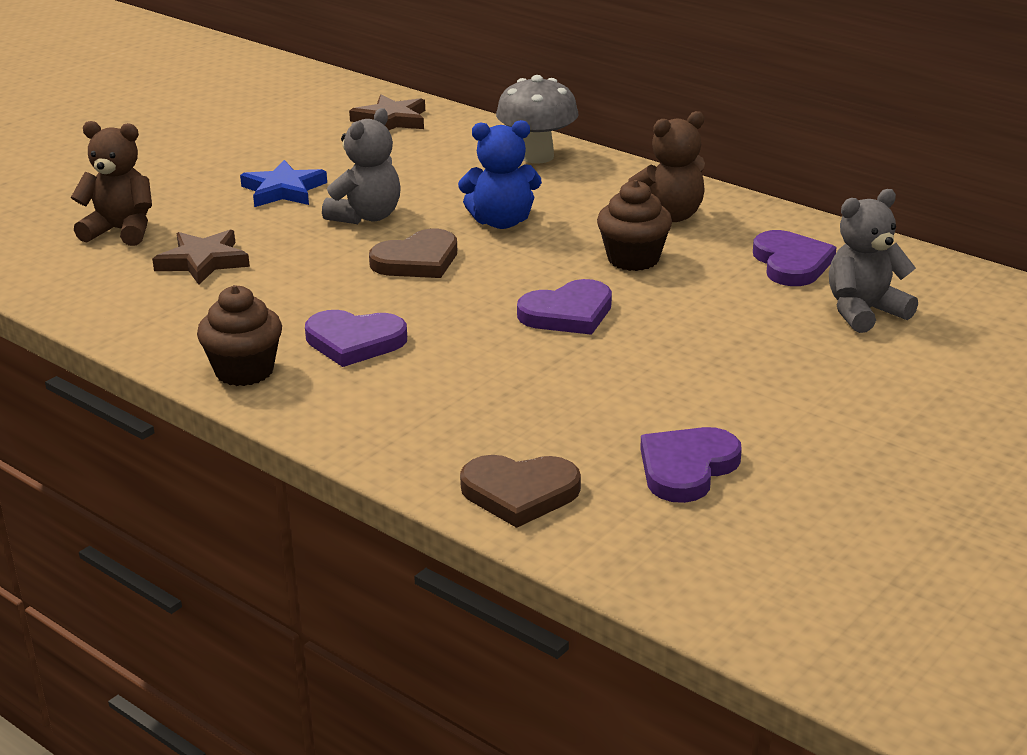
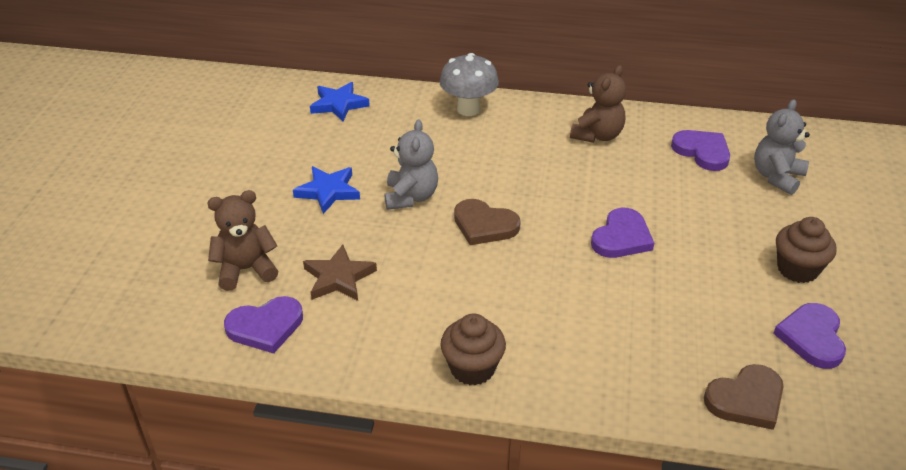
camera: 30 degrees left, 10 degrees up
(354, 341) = (517, 312): purple heart -> purple heart (265, 327)
(391, 120) = (338, 104): brown star -> blue star
(417, 260) = (484, 225): brown heart -> brown heart turned 90 degrees clockwise
(501, 222) = (503, 173): blue teddy bear -> none
(633, 259) = (613, 178): brown cupcake -> brown cupcake (797, 269)

